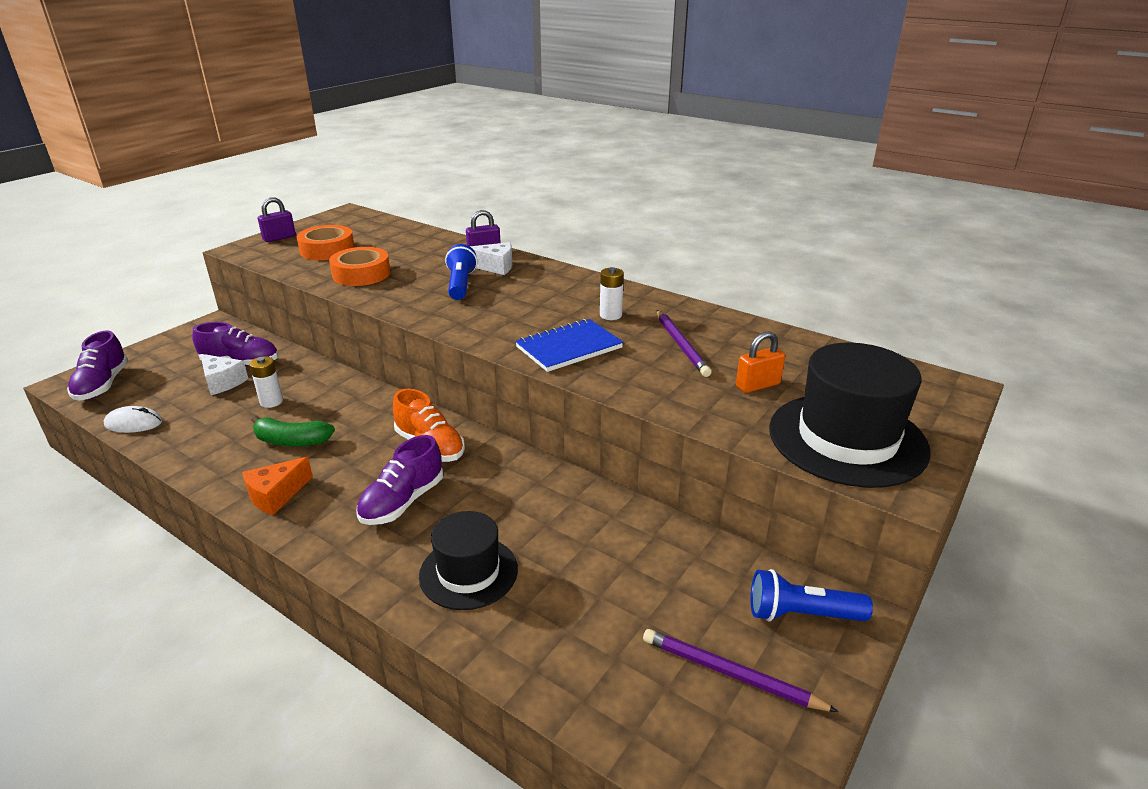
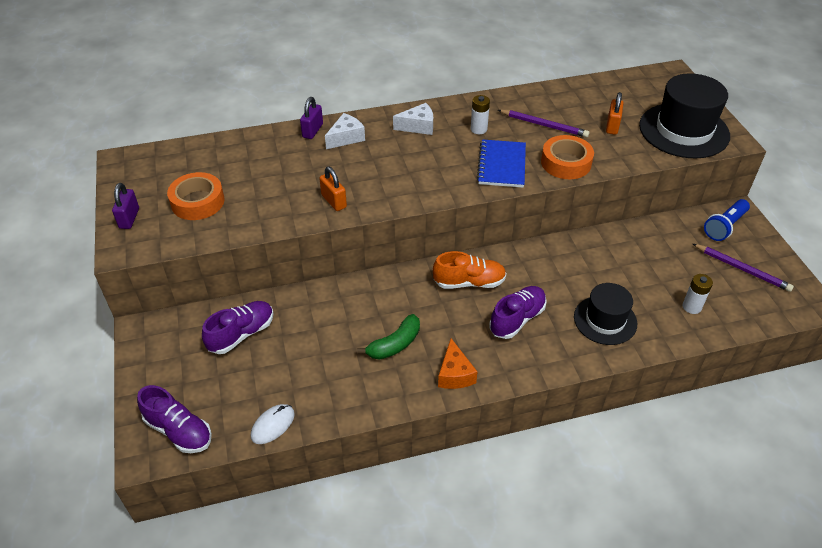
camera: 50 degrees left, 15 degrees up
(222, 382) = (262, 354): white cheese -> white cheese (418, 126)
(271, 402) = (326, 337): white battery -> white battery (691, 307)
(361, 274) = (274, 202): orange tape -> orange tape (566, 163)
(394, 294) = (334, 201): none -> orange padlock
(402, 502) = (517, 319): purple shoe -> purple shoe turned 120 degrees counterclockwise
(461, 285) = (356, 165): blue flashlight -> none
(731, 674) = (742, 269): purple pencil -> purple pencil turned 120 degrees counterclockwise

